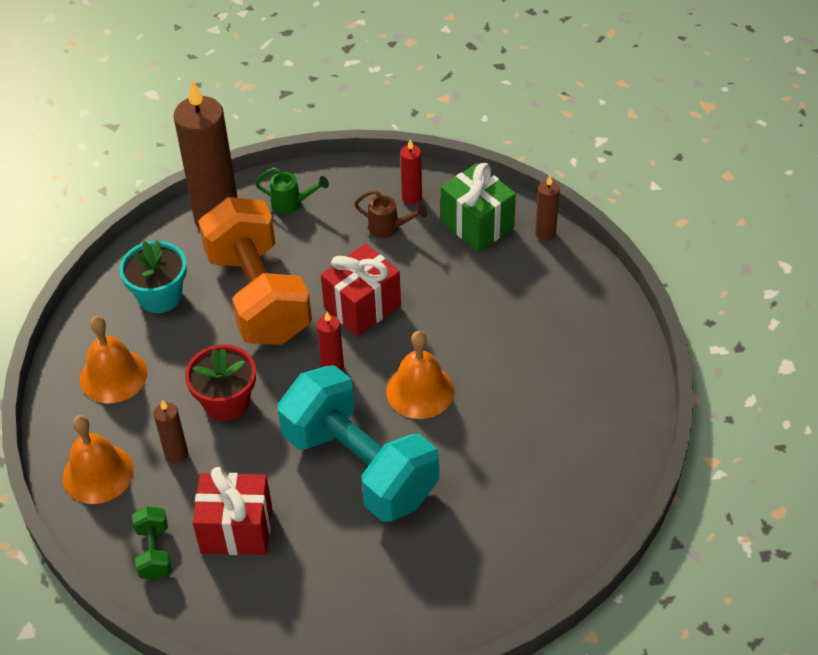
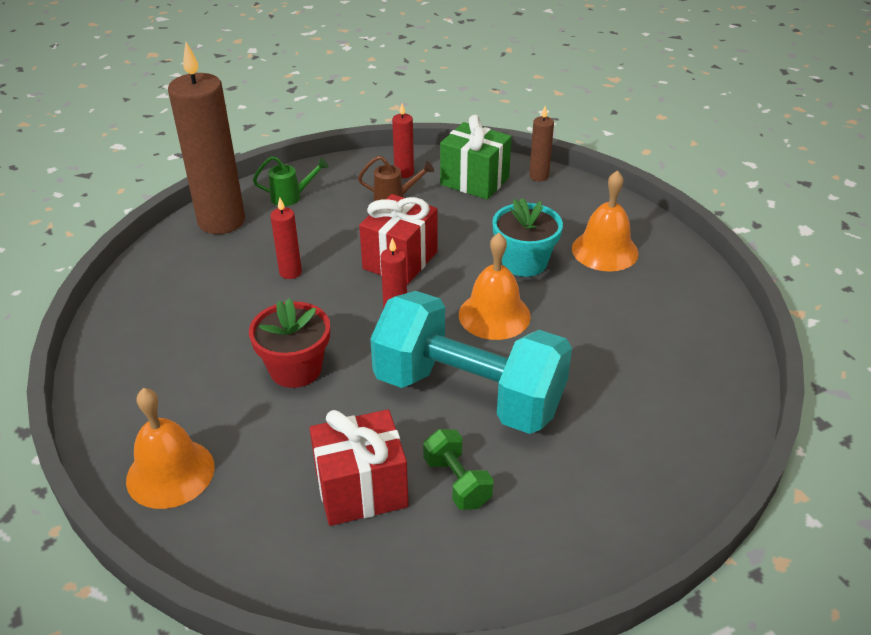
camera: 20 degrees left, 10 degrees down
(113, 376) = (156, 373): orange bell -> orange bell (605, 250)
(154, 552) = (271, 539): green dumbbell -> green dumbbell (457, 482)
(160, 296) = (184, 293): turquoise flower pot -> turquoise flower pot (524, 262)
(176, 454) = (258, 430): brown candle -> none
(258, 296) = (290, 272): orange dumbbell -> red candle

